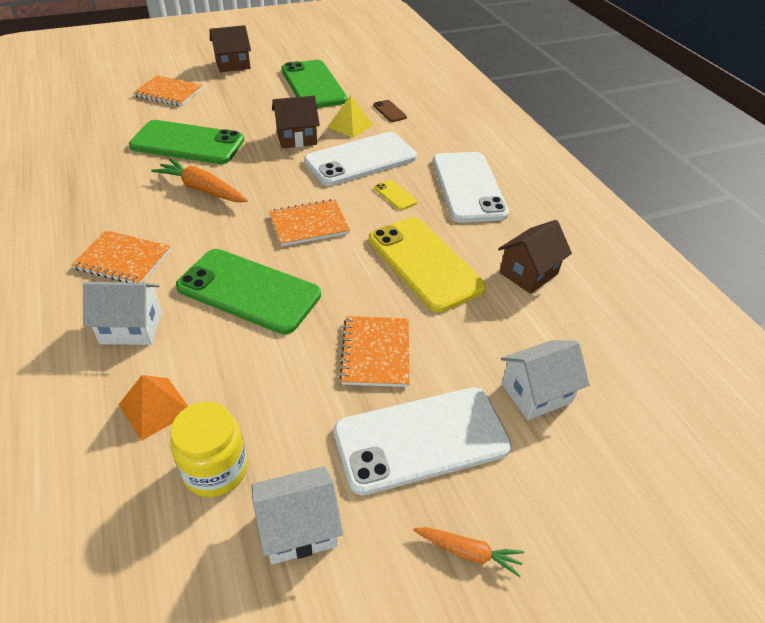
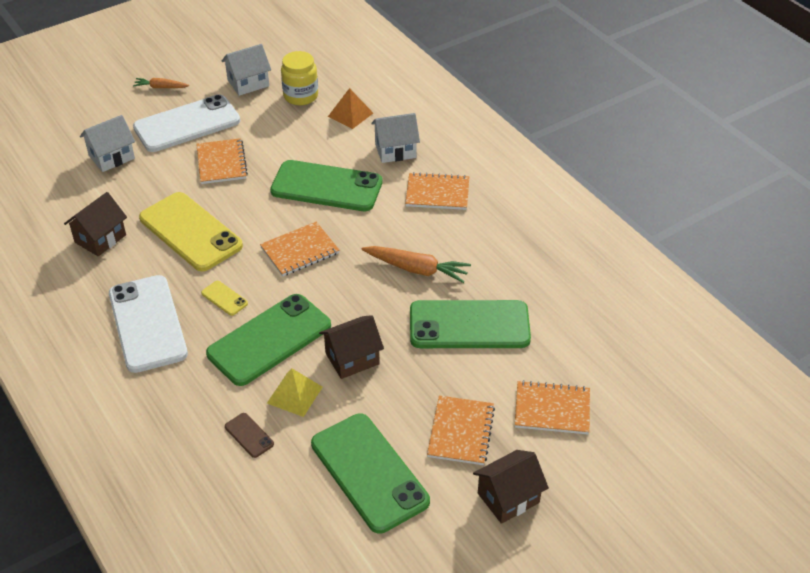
camera: 170 degrees right, 0 degrees up
(241, 92) = (460, 431): none -> orange notebook
(360, 159) = (269, 340): white phone -> green phone

